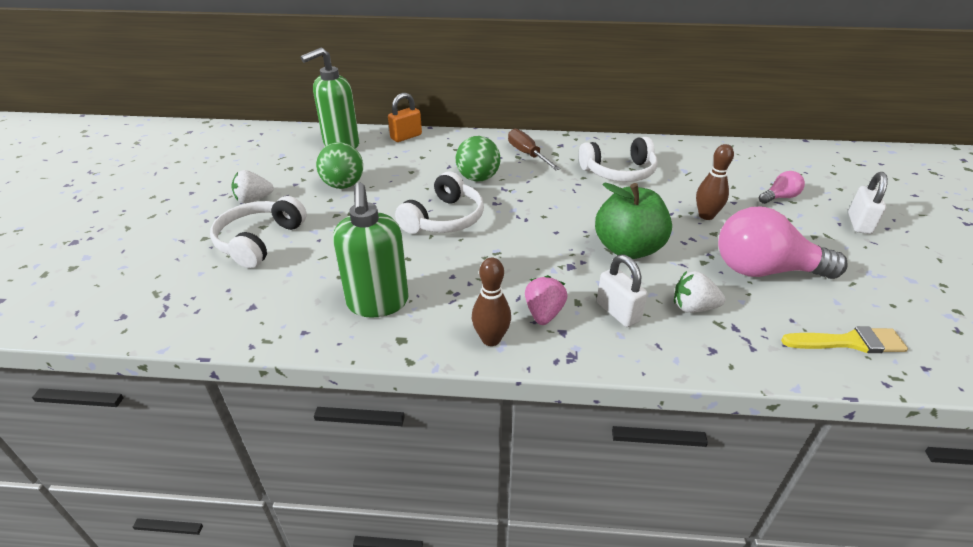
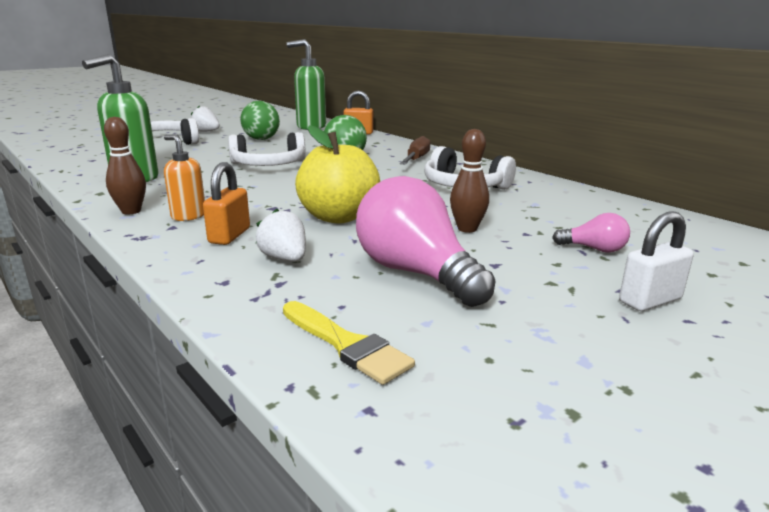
camera: 45 degrees right, 15 degrees down
(544, 313) = (188, 216): pink strawberry -> orange soap dispenser
(618, 312) = (229, 236): white padlock -> orange padlock
(628, 249) = (338, 217): green apple -> yellow apple

